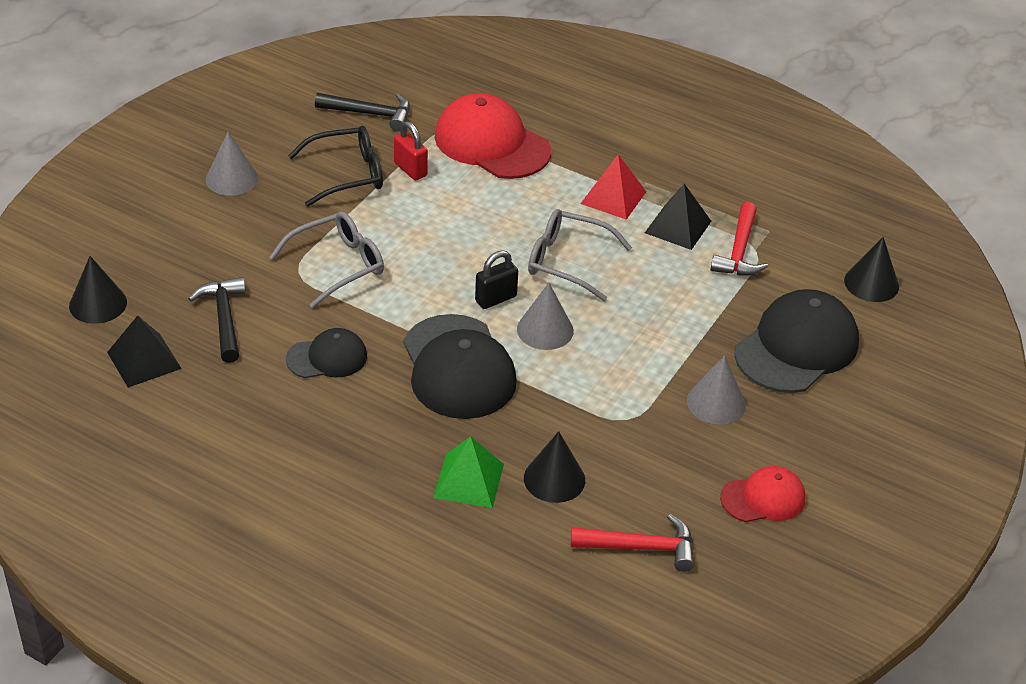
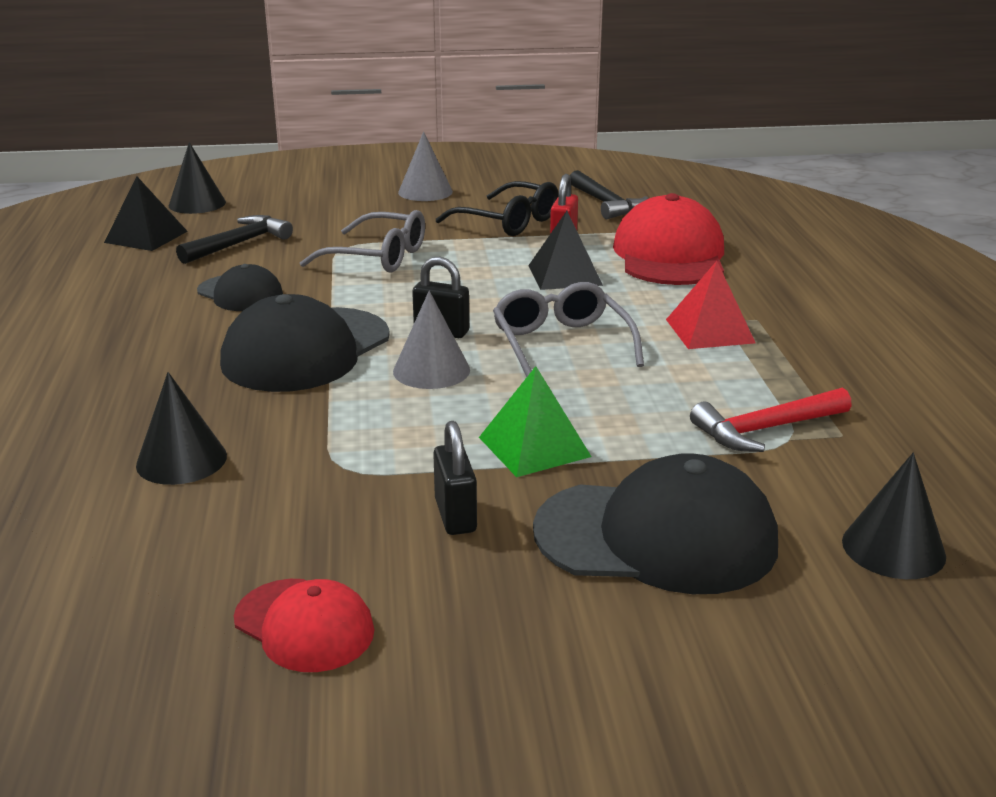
camera: 55 degrees right, 15 degrees down
(468, 480) = (127, 414): green pyramid -> green pyramid (534, 446)
(641, 547) = (105, 562): red hammer -> none
(678, 227) = (733, 379): black pyramid -> black pyramid (564, 275)
(716, 402) = (455, 516): grey cone -> black padlock

